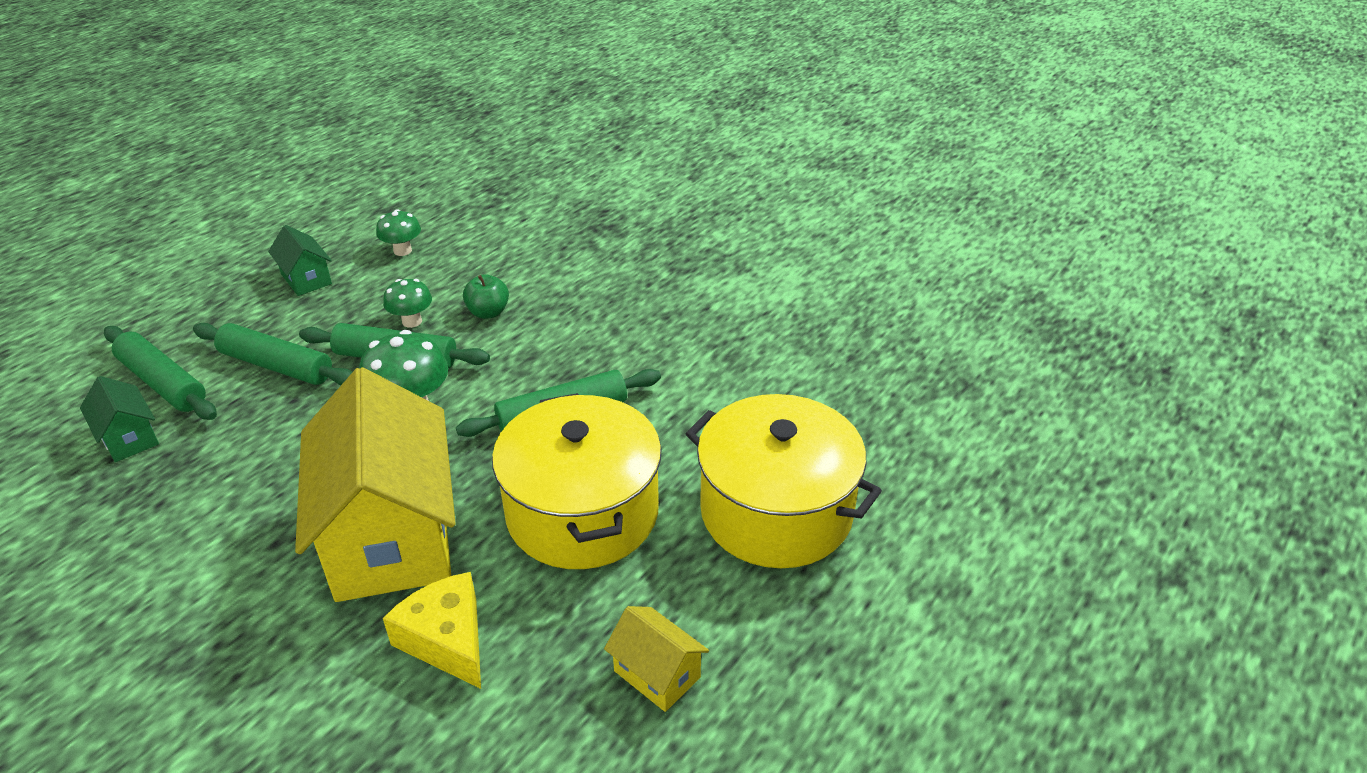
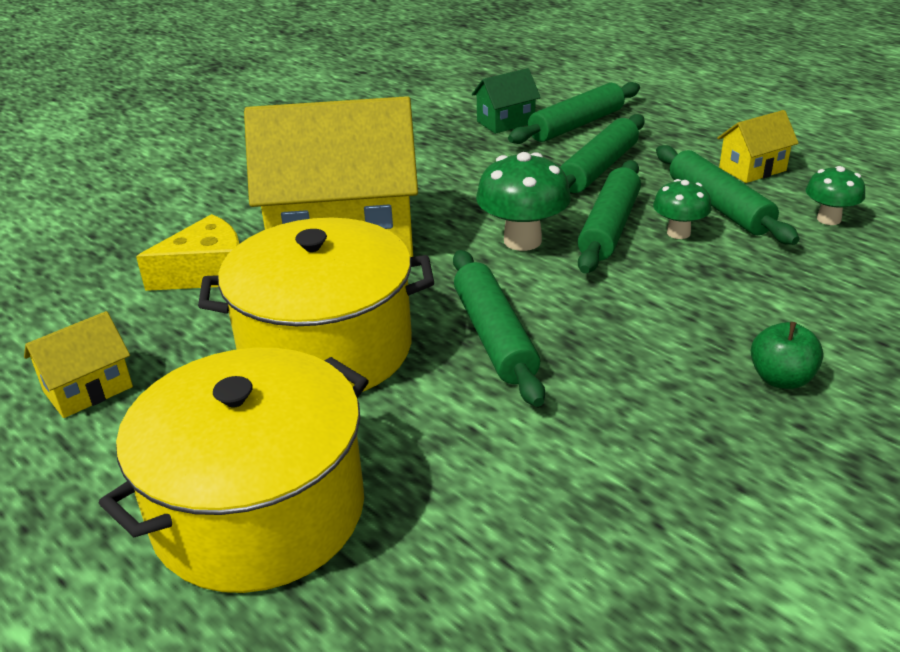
camera: 100 degrees right, 5 degrees down
(306, 279) = (752, 169): green house -> yellow house
(370, 299) = (719, 206): none -> green rolling pin
(488, 312) = (702, 282): green apple -> green apple (781, 379)

